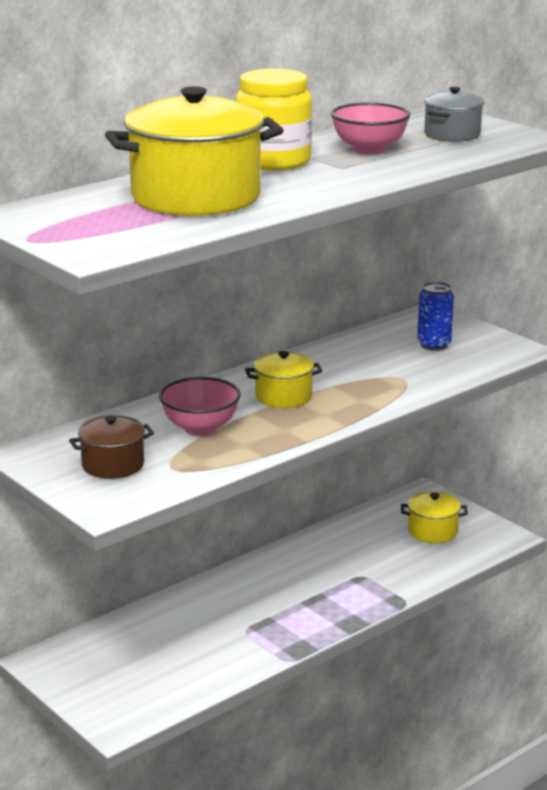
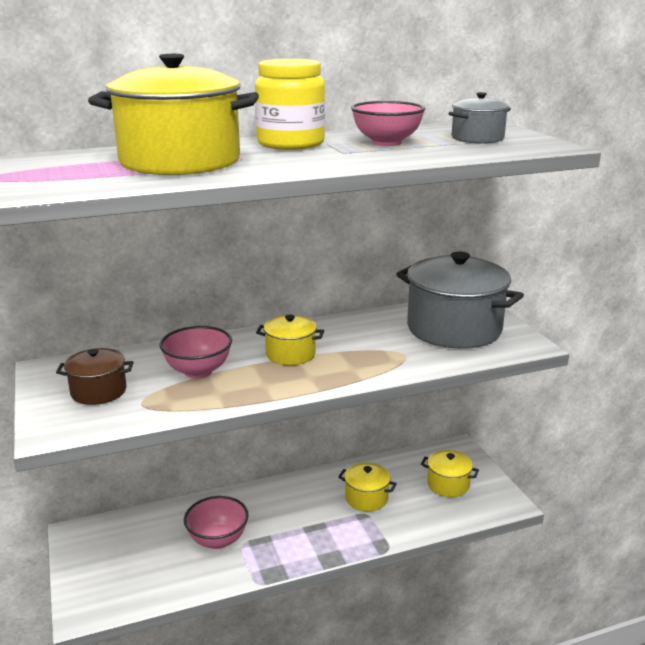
camera: 20 degrees right, 0 degrees up
(214, 633) = (218, 540): none -> pink bowl
(352, 561) = (366, 498): none -> yellow pot
(434, 345) = (454, 329): blue can -> grey pot

